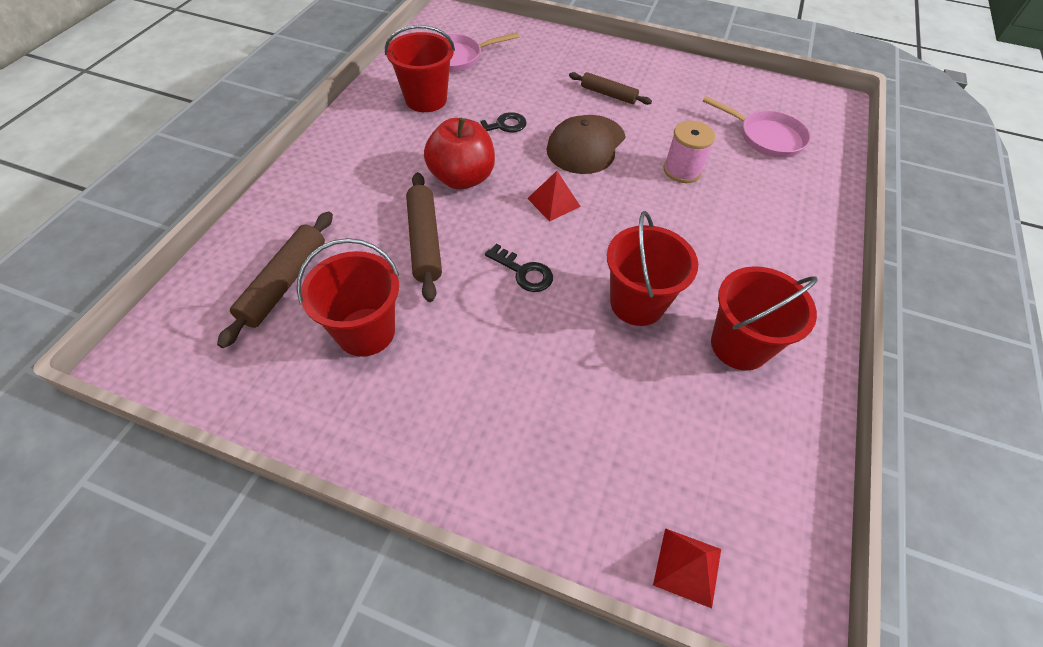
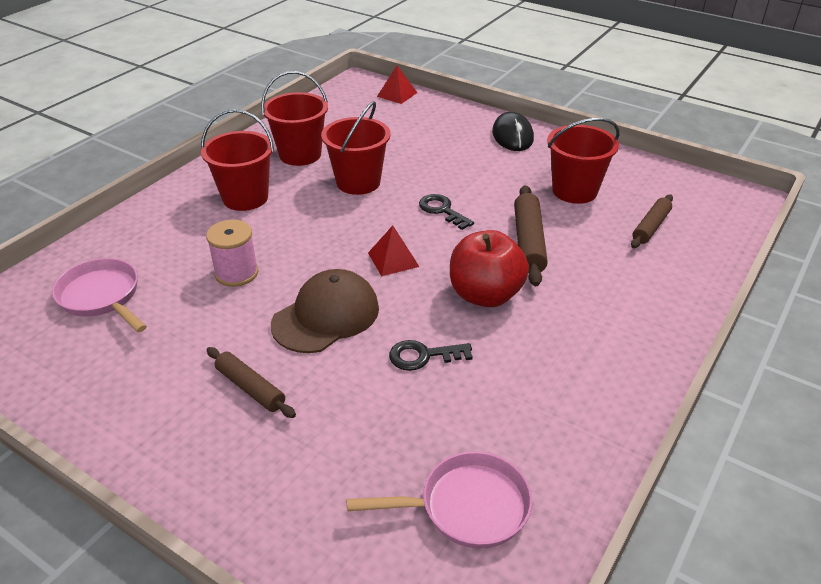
camera: 165 degrees left, 15 degrees down
(285, 283) = (650, 227): brown rolling pin -> brown rolling pin, size x0.67
(426, 99) = (524, 415): red bucket -> red bucket (245, 198)
(452, 453) = (512, 136): none -> black mouse

